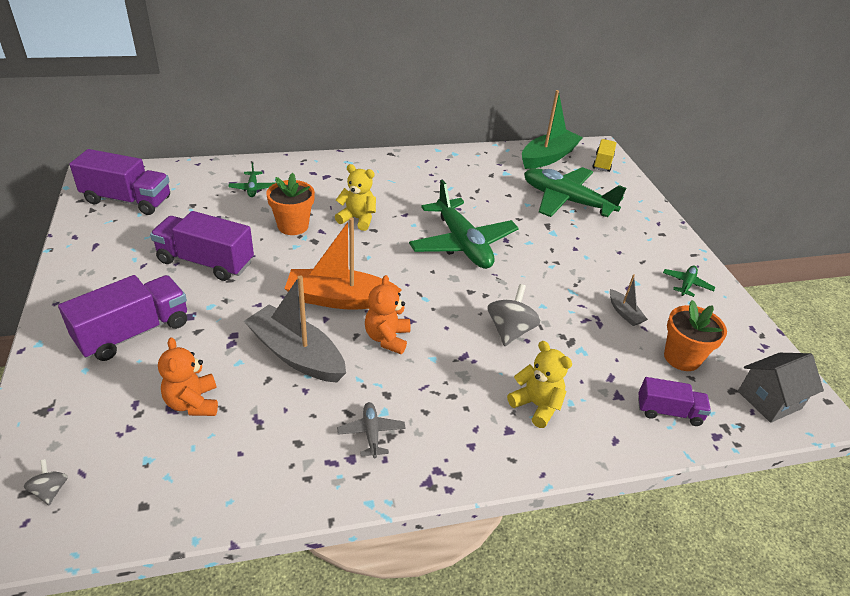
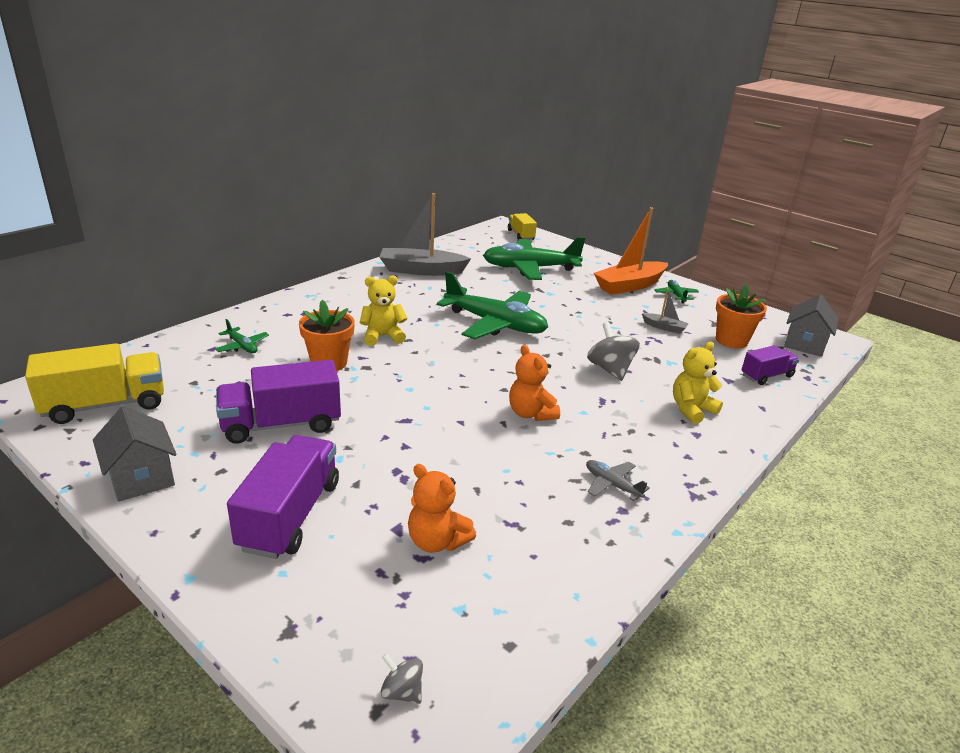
camera: 35 degrees left, 10 degrees down
(89, 262) = (141, 478): none -> grey house
(127, 200) = (105, 405): purple truck -> yellow truck
(296, 354) = (475, 459): grey boat -> grey boat (421, 270)
(339, 299) = (452, 402): orange boat -> orange boat (629, 286)
(536, 405) = (691, 409): yellow teddy bear -> yellow teddy bear turned 45 degrees counterclockwise
(548, 157) = (476, 242): green boat -> none

